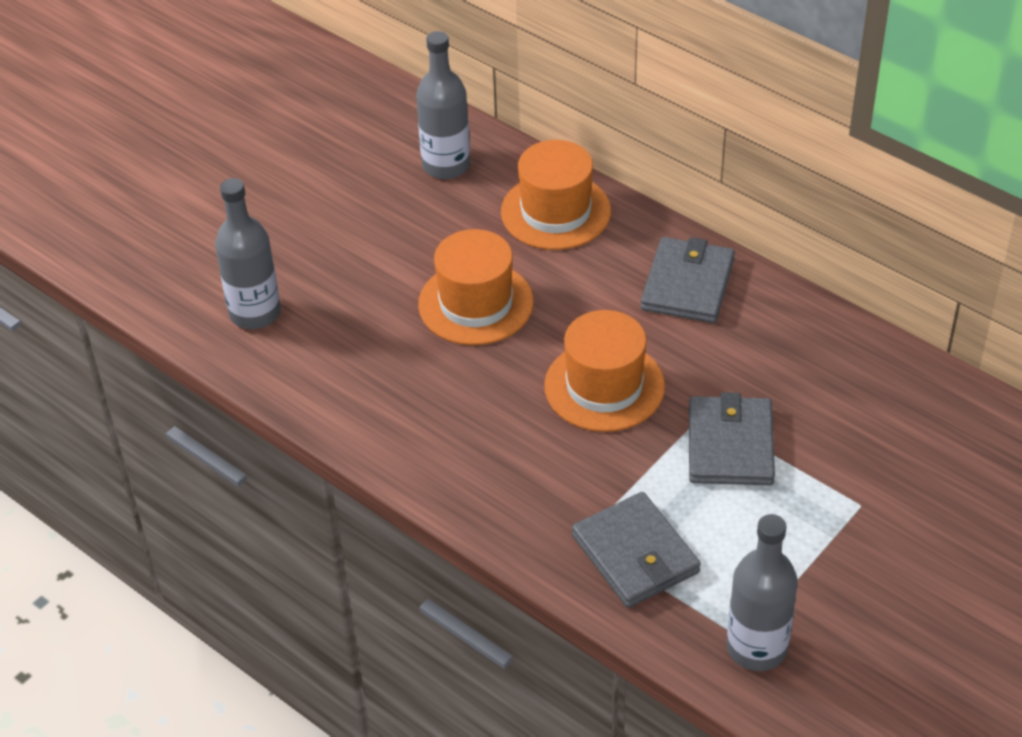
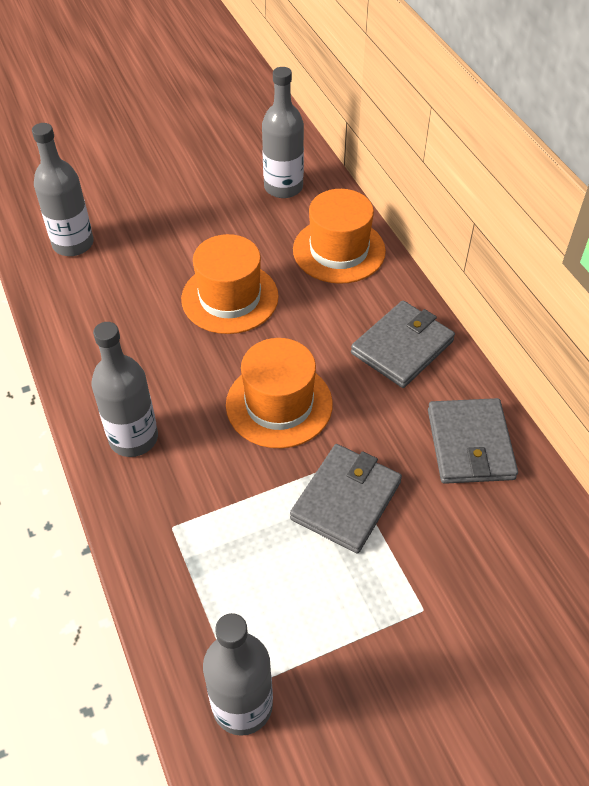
camera: 25 degrees right, 5 degrees up
(482, 476) = (133, 438): none -> grey bottle
(635, 554) = (202, 562): grey wallet -> grey wallet (470, 444)

